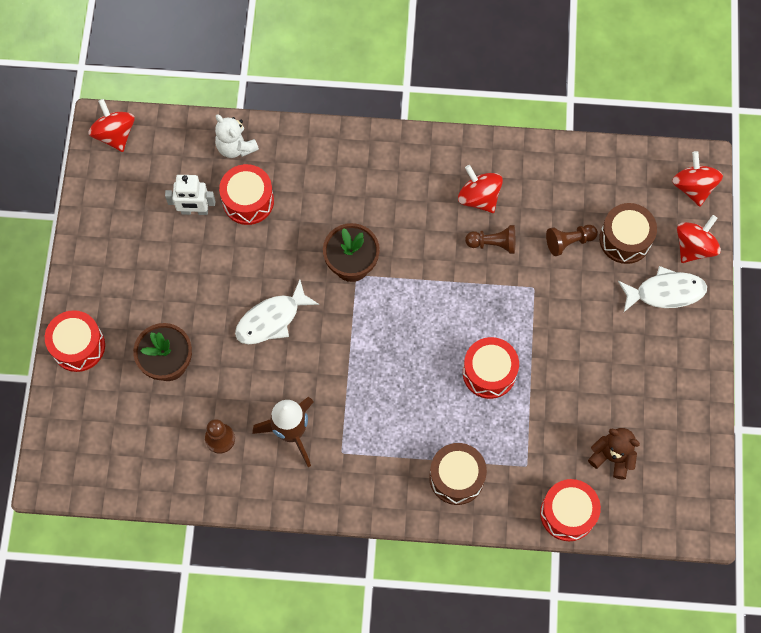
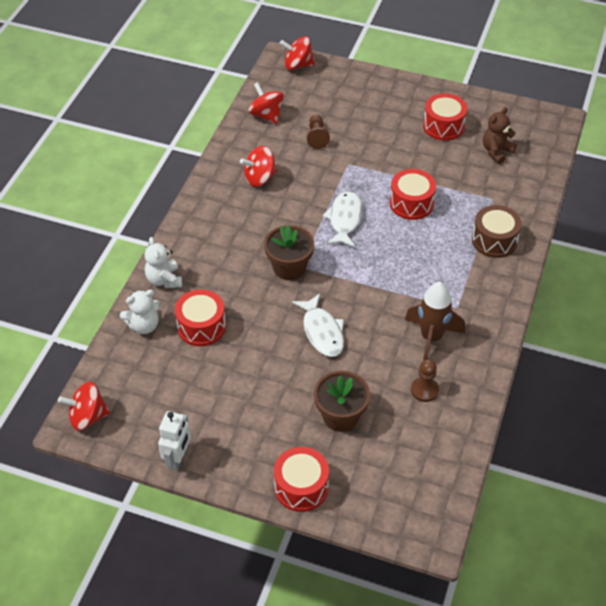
camera: 75 degrees left, 20 degrees down
(194, 211) = (195, 368): white robot -> white robot (178, 459)
(300, 146) = (164, 280): none -> white teddy bear
(493, 243) = (302, 178): brown pawn -> none
(567, 513) = (536, 184): red drum -> red drum (443, 126)
(625, 239) = (326, 107): brown drum -> none
(665, 292) = (375, 97): white fish -> white fish (344, 219)
(694, 247) = (345, 75): red spinning top -> red spinning top (266, 115)

